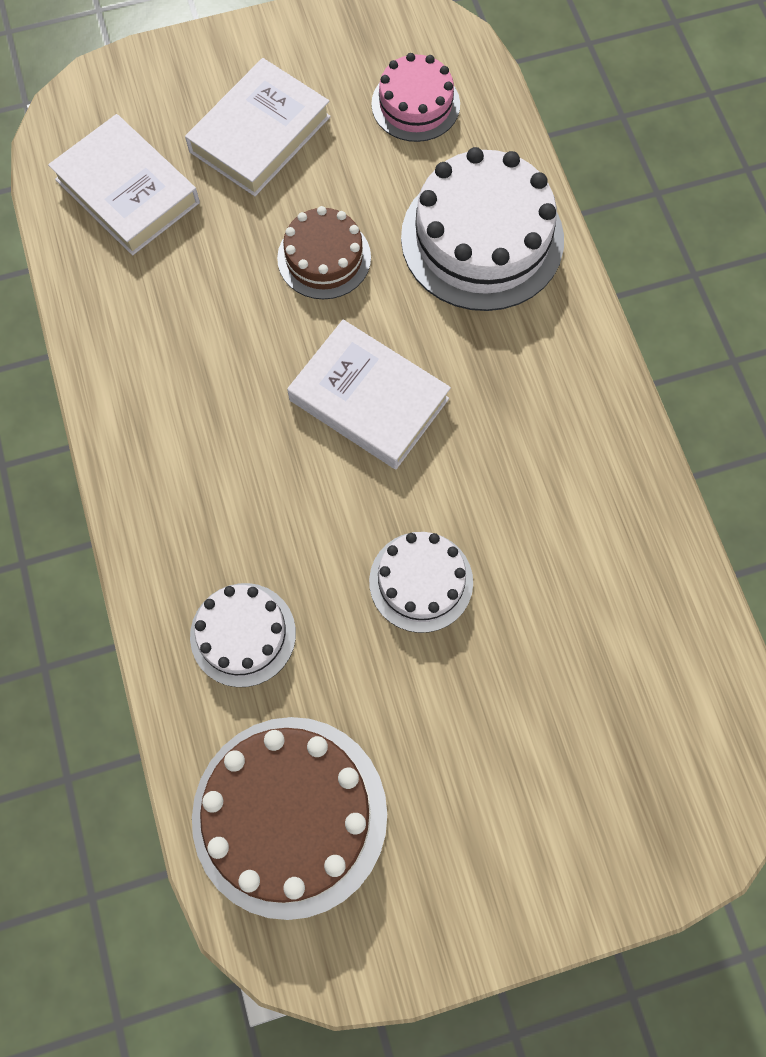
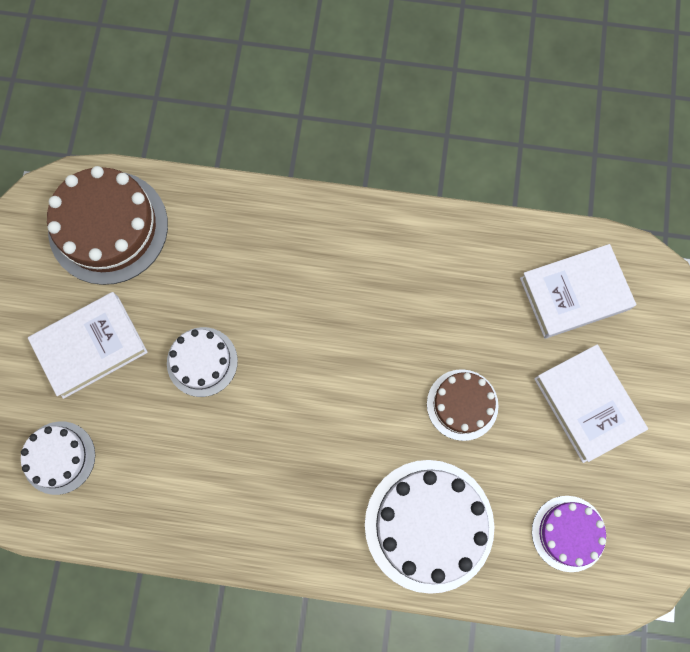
camera: 115 degrees right, 5 degrees up
(243, 634) = (223, 244): white cake -> white cake (59, 457)
(369, 399) = (340, 386): white book -> white book (91, 346)
(415, 104) = (568, 533): pink cake -> purple cake

